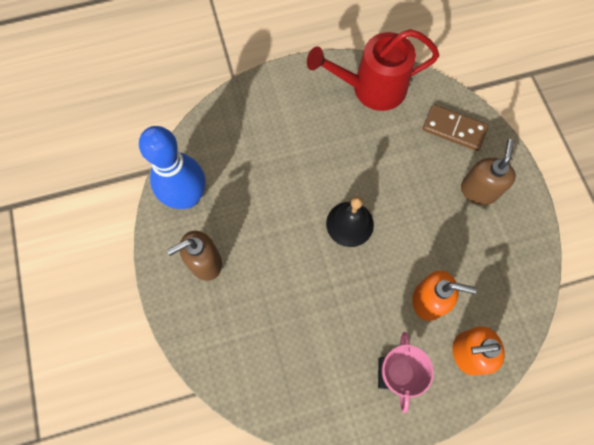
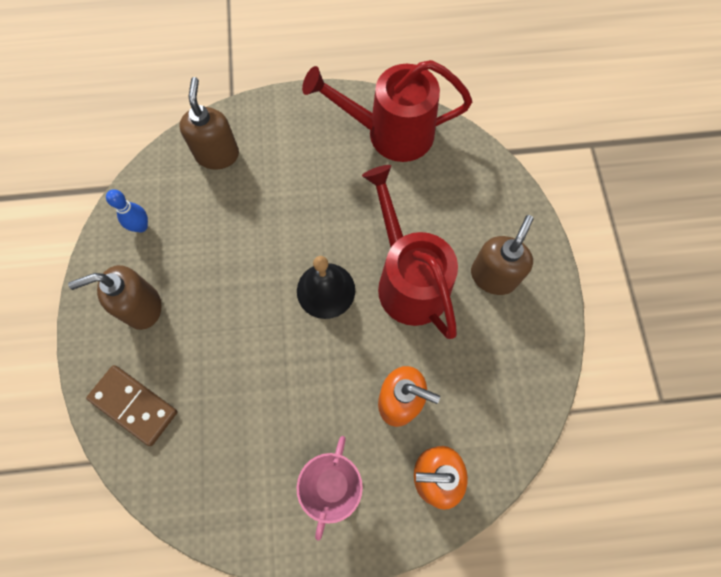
camera: 10 degrees right, 0 degrees up
(187, 197) = (141, 226): blue bowling pin -> blue bowling pin, size x0.44
(235, 128) = (217, 154): none -> brown soap dispenser
(412, 204) = (408, 279): none -> red watering can
(454, 129) = (480, 197): brown domino -> brown domino (134, 405)

